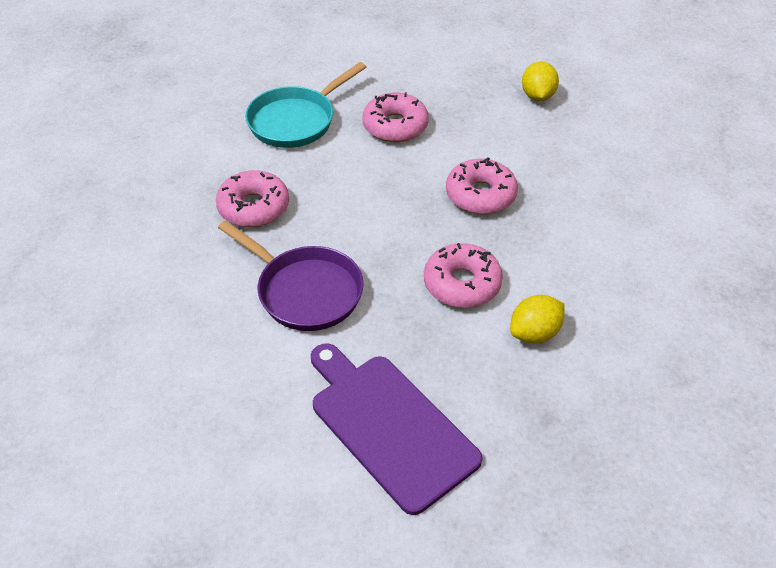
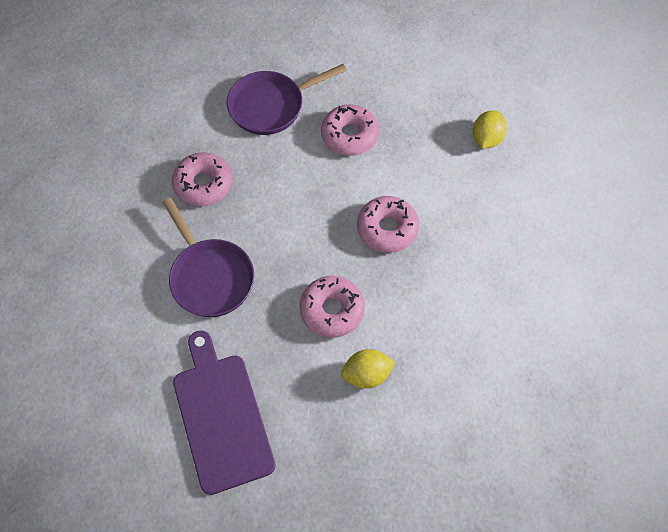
camera: 20 degrees right, 15 degrees up
(296, 121) = (271, 106): turquoise pan -> purple pan

